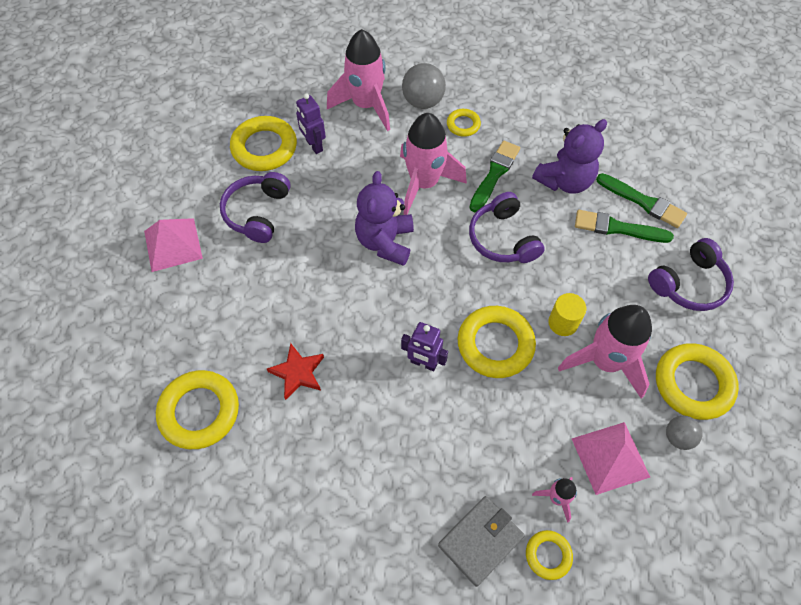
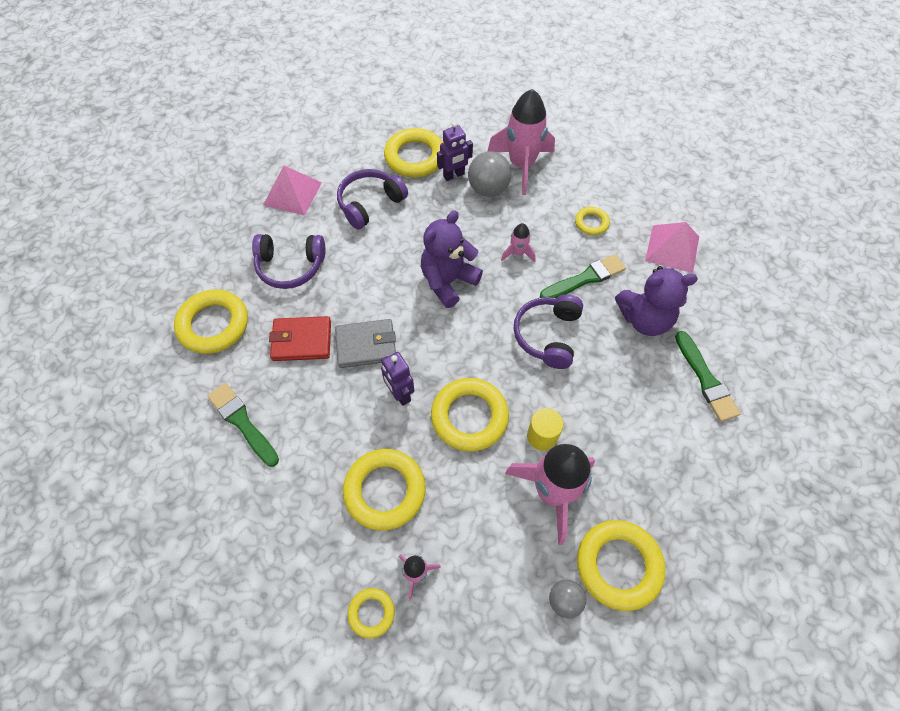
camera: 35 degrees right, 0 degrees up
(298, 372) = (302, 340): red star -> red wallet
(314, 145) = (454, 175): purple robot -> purple robot turned 120 degrees counterclockwise
(423, 102) = (572, 186): grey ball -> grey ball (488, 189)
(424, 184) = (518, 253): pink rocket -> pink rocket, size x0.46
(477, 451) = (385, 491): none -> yellow ring
(480, 541) = (329, 562): grey wallet -> grey wallet (366, 345)
(610, 457) = (489, 574): pink pyramid -> pink pyramid (672, 248)
(617, 228) = (661, 387): green brush -> green brush (242, 422)
(689, 284) = (689, 477): purple headphones -> purple headphones (290, 266)

